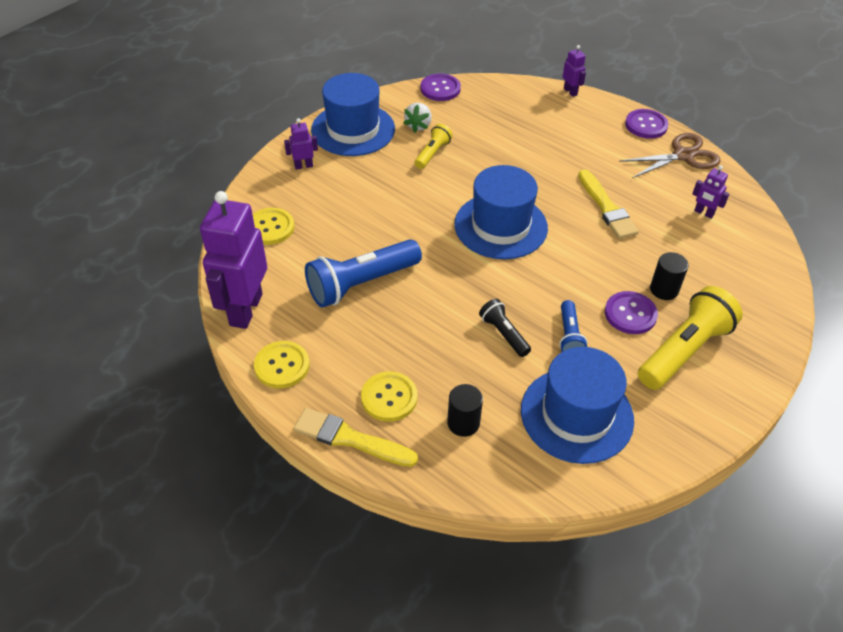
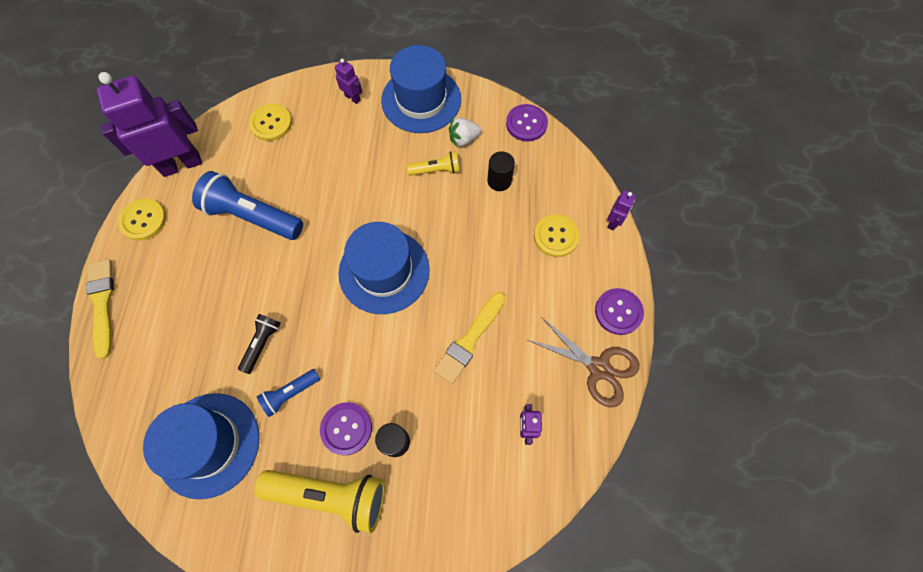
camera: 55 degrees right, 20 degrees up
(389, 397) = (152, 304): yellow button -> yellow button (556, 236)
(463, 423) = (156, 367): black cylinder -> black cylinder (499, 181)

